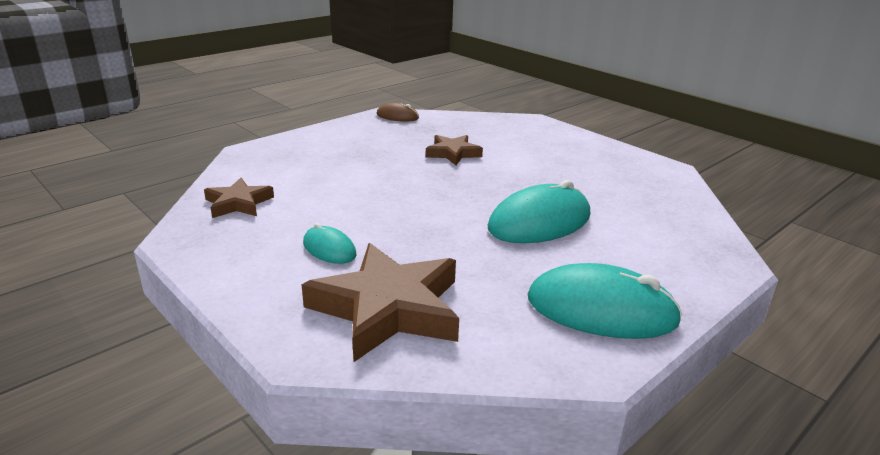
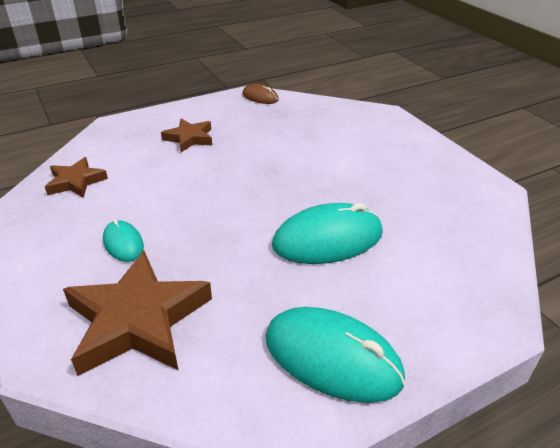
camera: 15 degrees right, 10 degrees up
(453, 153) = (288, 146): brown star -> brown star (189, 138)

